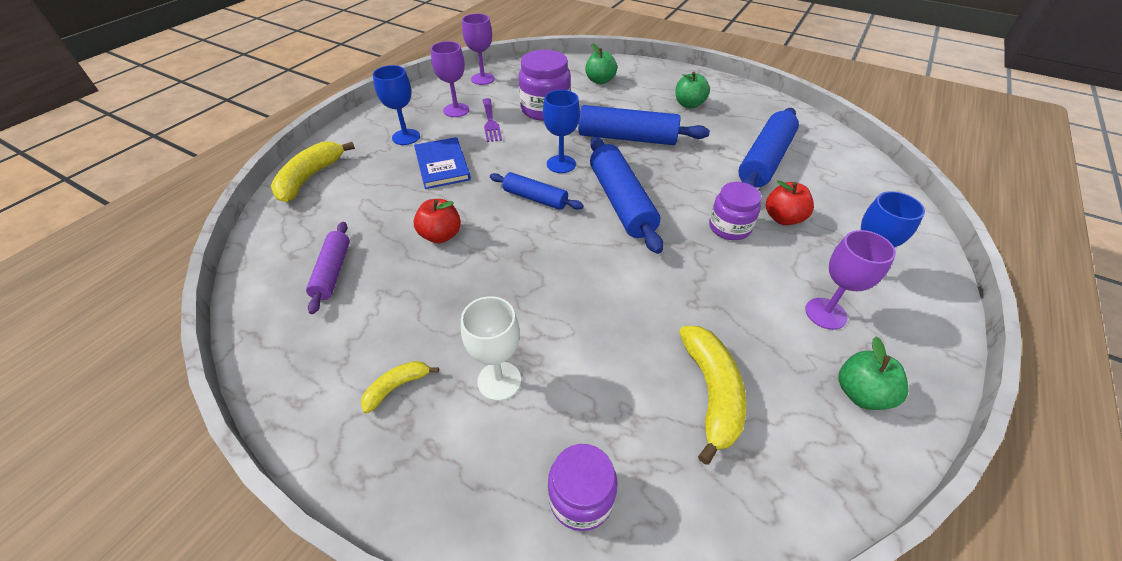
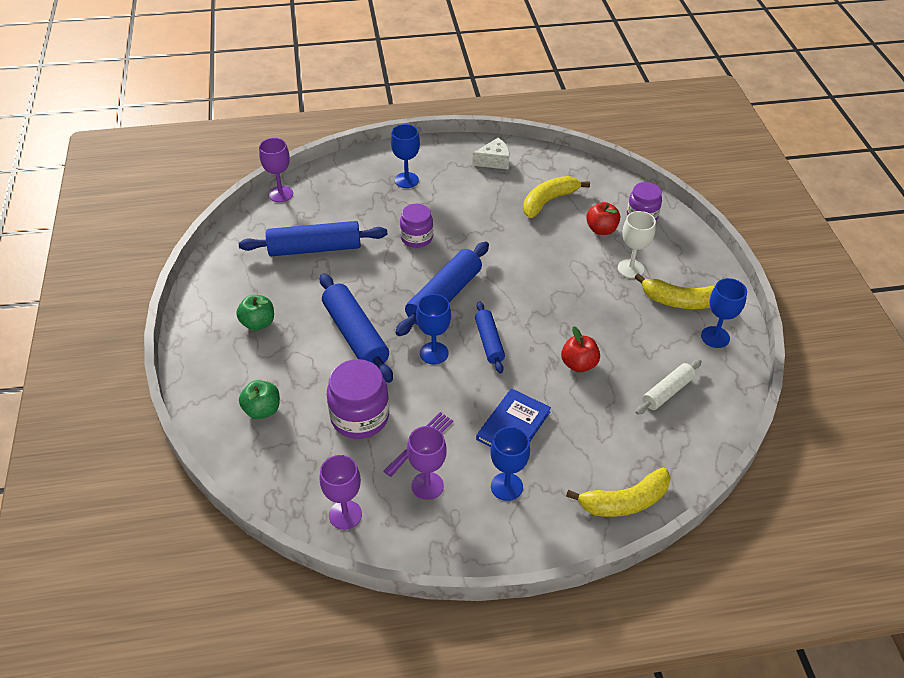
camera: 130 degrees left, 0 degrees up
(316, 372) = (715, 337): none -> blue goblet
(332, 272) = (667, 392): purple rolling pin -> white rolling pin
(397, 387) = (680, 301): yellow banana -> yellow banana, size x1.83
(783, 218) = (381, 219): red apple -> red apple (601, 229)
(825, 313) = (452, 182): purple goblet -> purple goblet (280, 194)
(860, 393) = (494, 161): green apple -> white cheese

